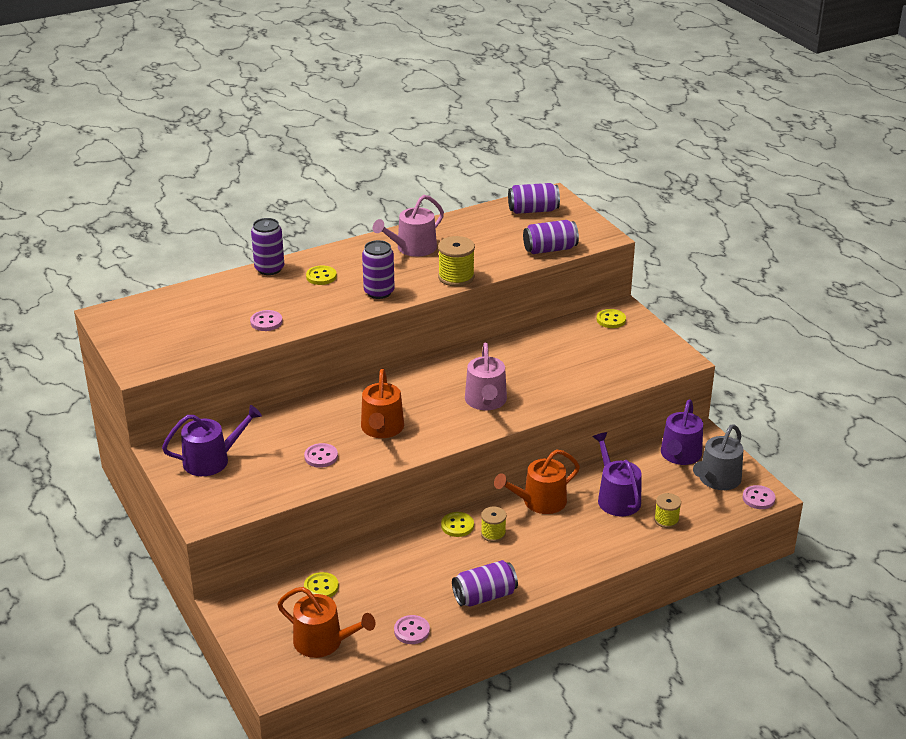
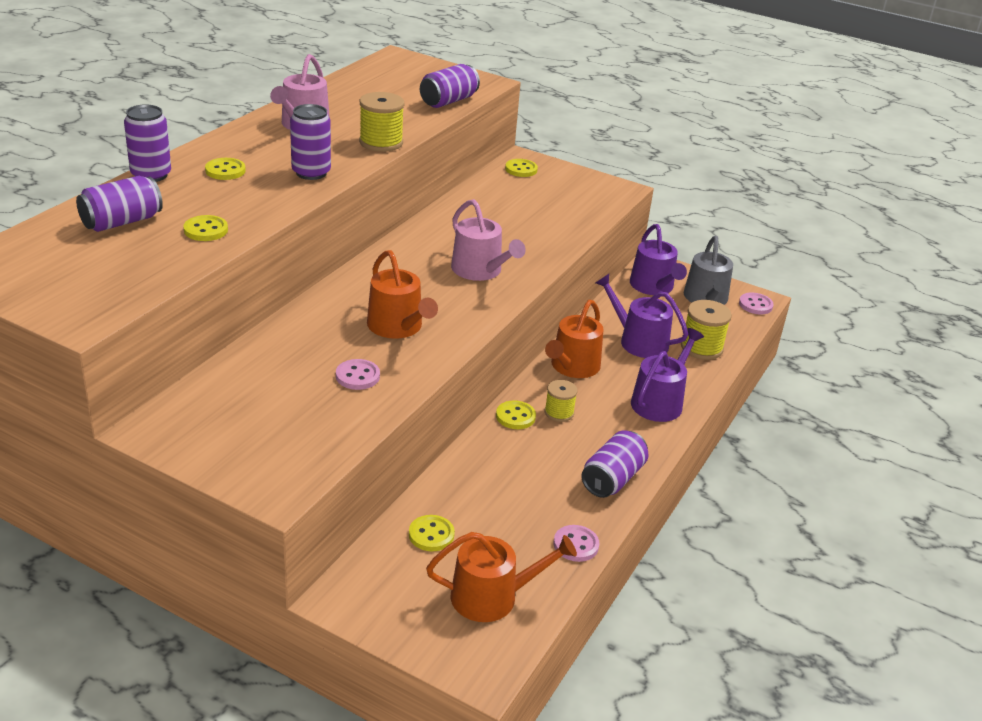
camera: 35 degrees left, 0 degrees up
(212, 460) = (224, 420): purple watering can -> purple watering can (660, 401)
(266, 322) = (206, 230): pink button -> yellow button
(533, 210) = (392, 71): purple can -> purple can (122, 222)
(666, 520) = (701, 347): yellow spool -> yellow spool, size x1.58

